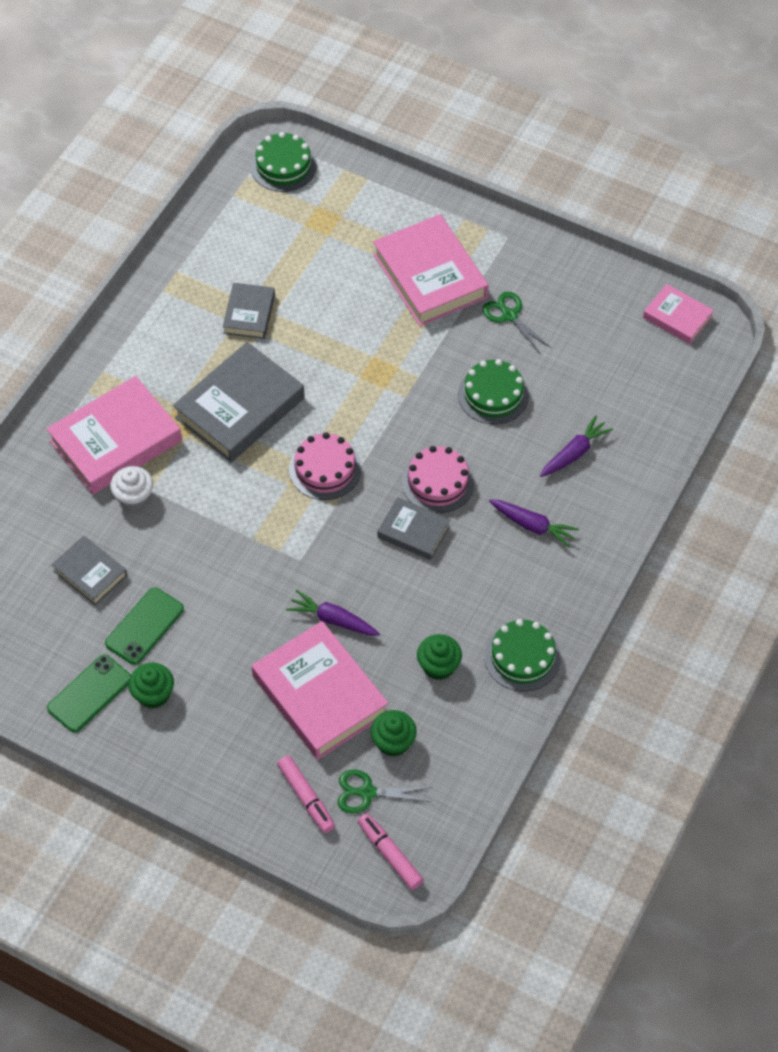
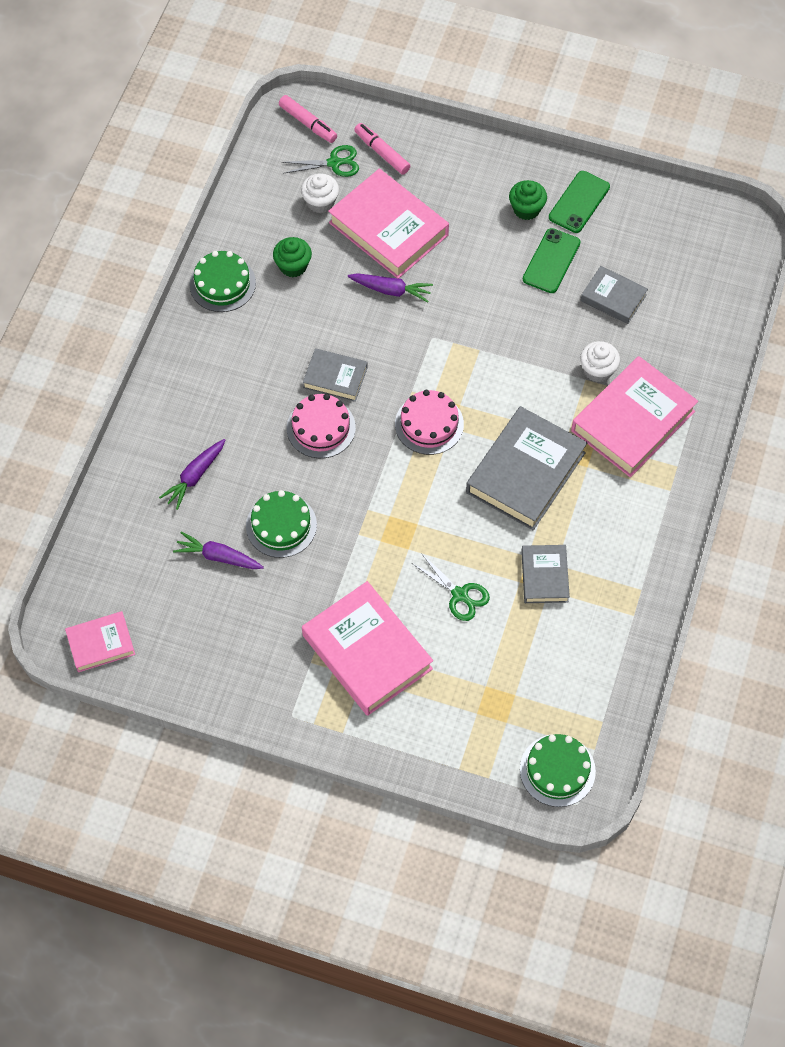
camera: 170 degrees right, 5 degrees up
(393, 742) = (320, 202): green cupcake -> white cupcake
(509, 315) = (277, 618): green scissors -> green scissors (460, 595)
(533, 526) = (227, 399): purple carrot -> purple carrot (218, 556)
(677, 317) = (101, 644): pink book -> pink book turned 45 degrees counterclockwise

